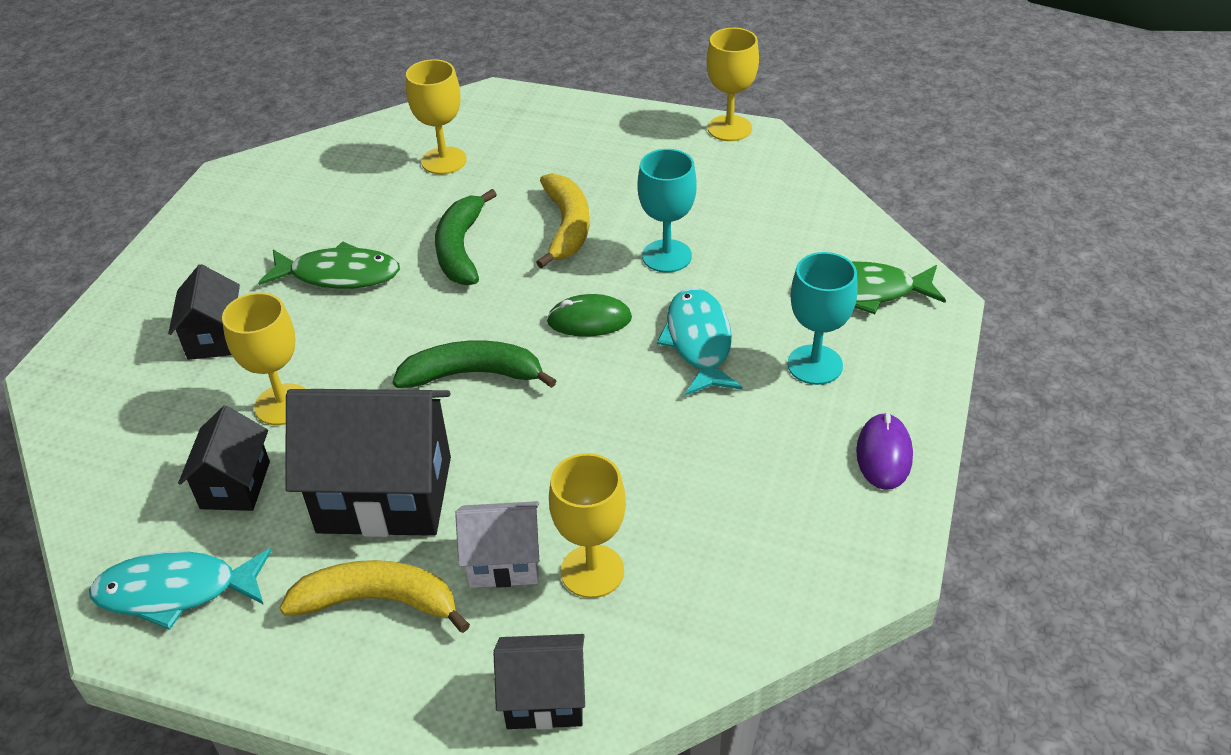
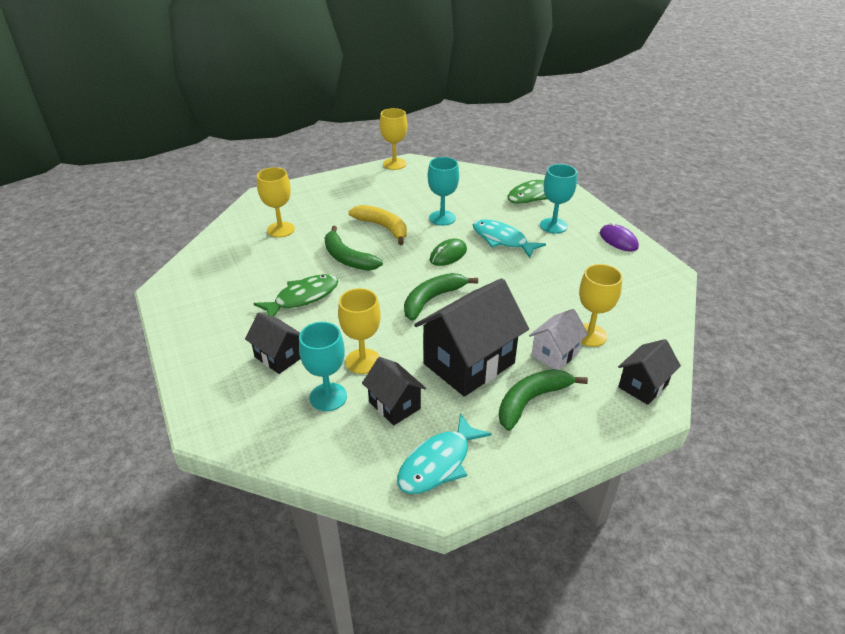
camera: 45 degrees left, 5 degrees down
(191, 423) = (328, 397): none -> turquoise goblet
(379, 601) = (531, 400): yellow banana -> green banana

